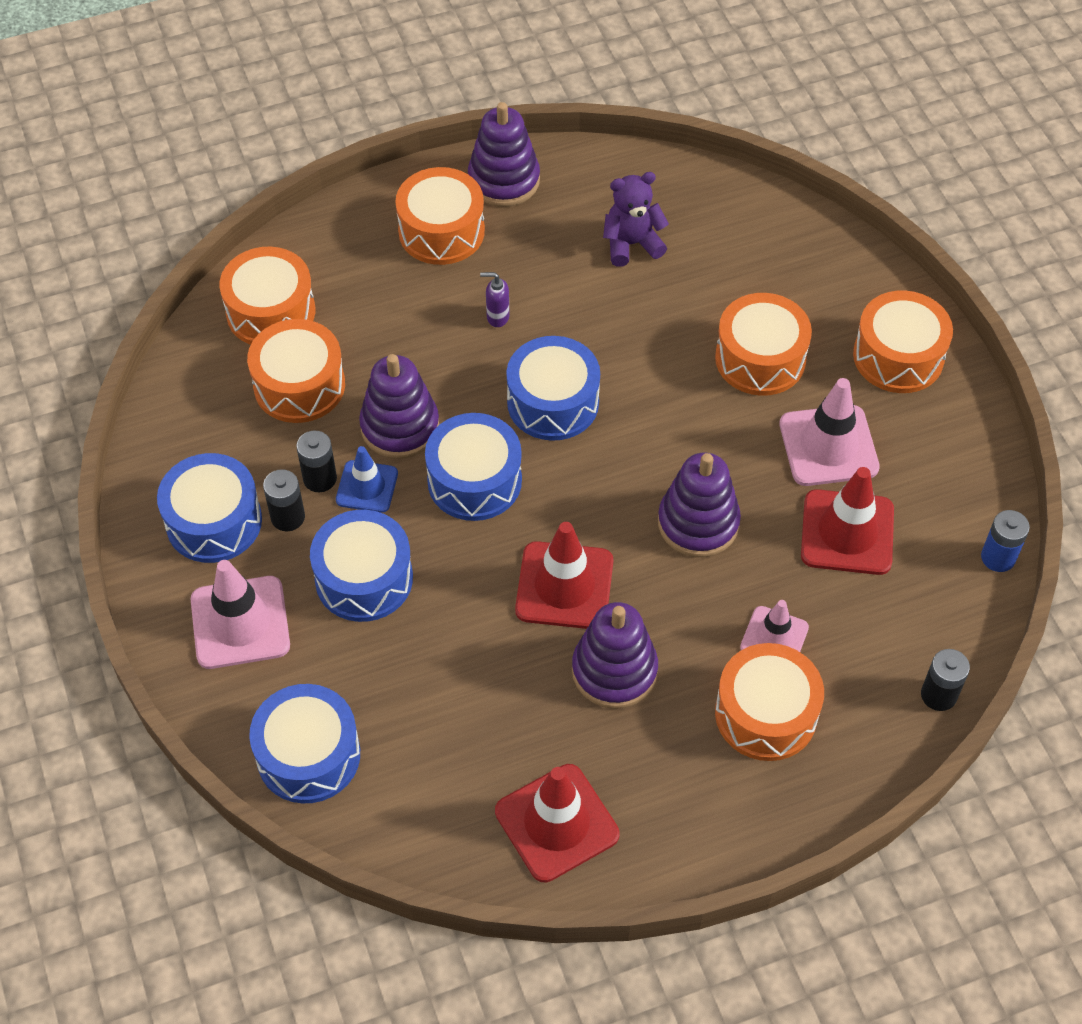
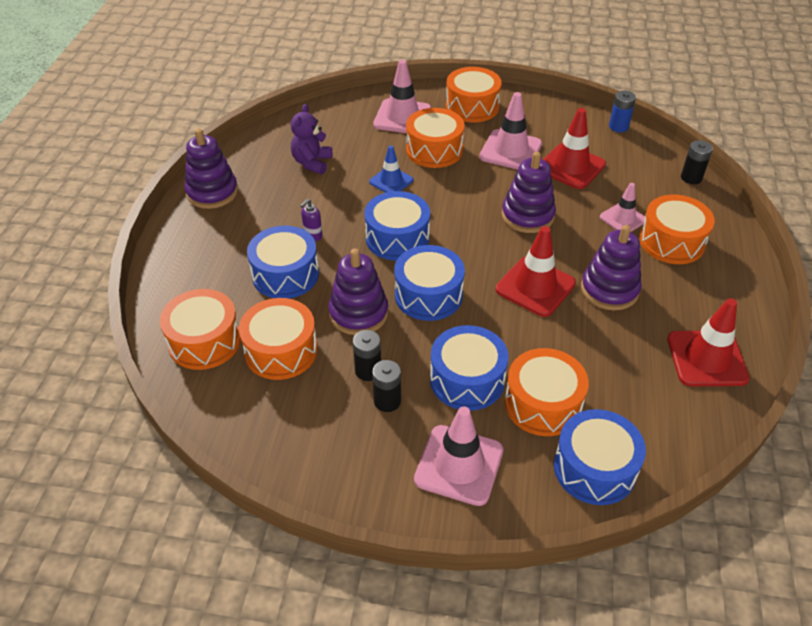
camera: 60 degrees left, 10 degrees down
(214, 521) = (359, 446): blue drum -> blue drum (285, 274)
(367, 487) = (393, 349): blue traffic cone -> blue traffic cone (391, 181)
(441, 231) = (222, 233): orange drum -> orange drum (543, 404)
(806, 289) = (402, 117): none -> pink traffic cone

